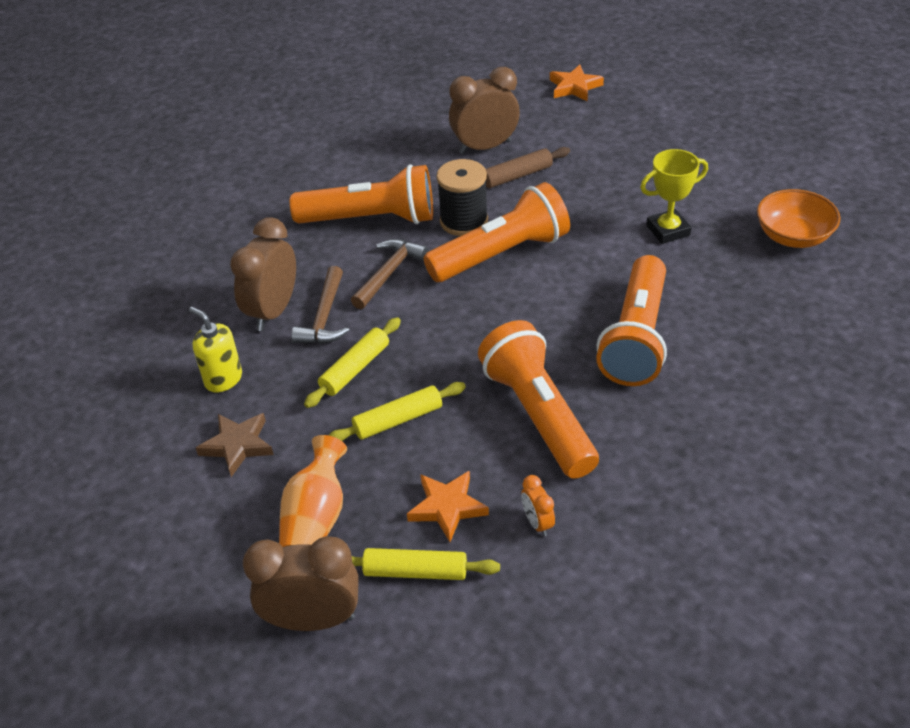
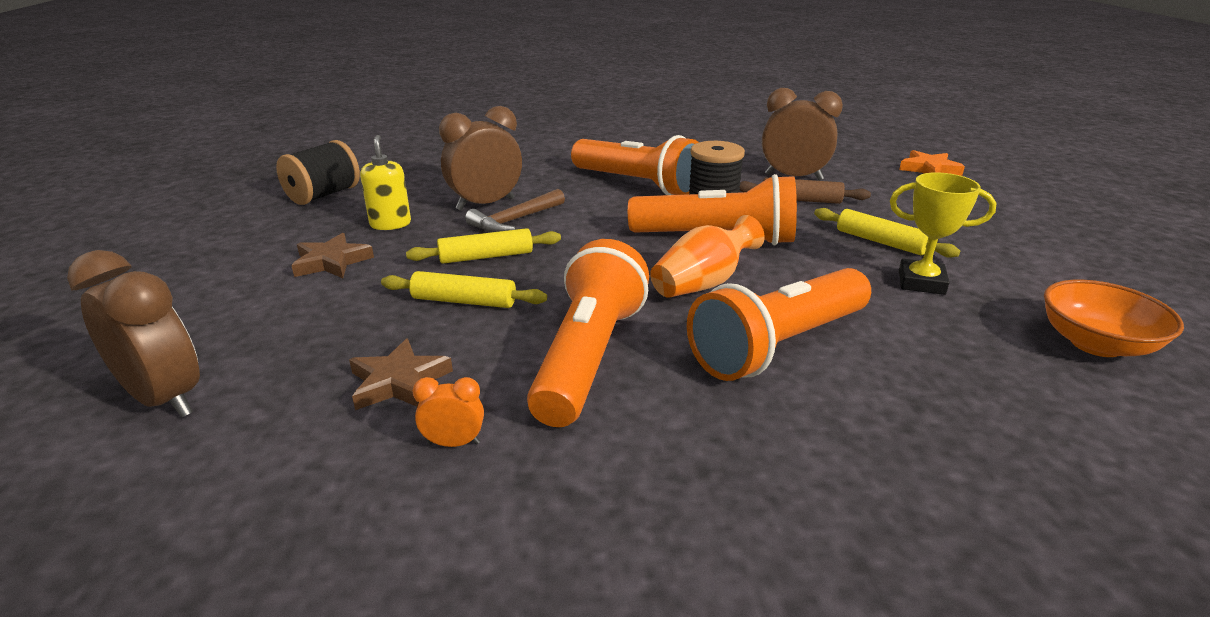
camera: 35 degrees right, 15 degrees down
(101, 380) = (324, 195): none -> black spool
(316, 518) = (295, 331): orange vase -> orange vase (703, 283)
(389, 273) = (603, 215): brown hammer -> none
(415, 571) = (292, 414): yellow rolling pin -> yellow rolling pin (880, 242)
(447, 507) = (399, 381): orange star -> brown star
(537, 523) = (454, 443): orange clock -> orange clock turned 75 degrees clockwise

